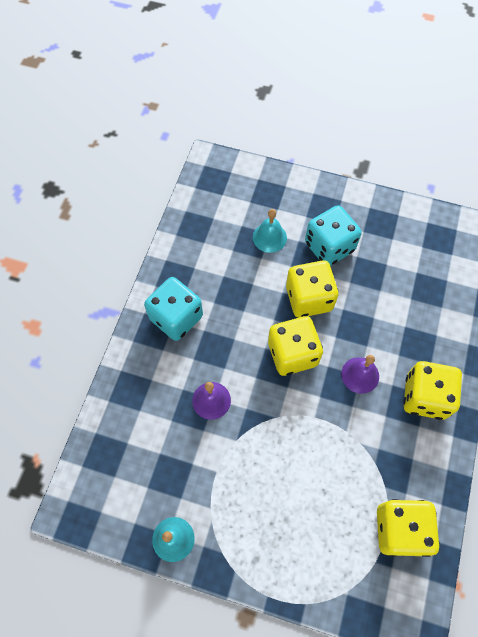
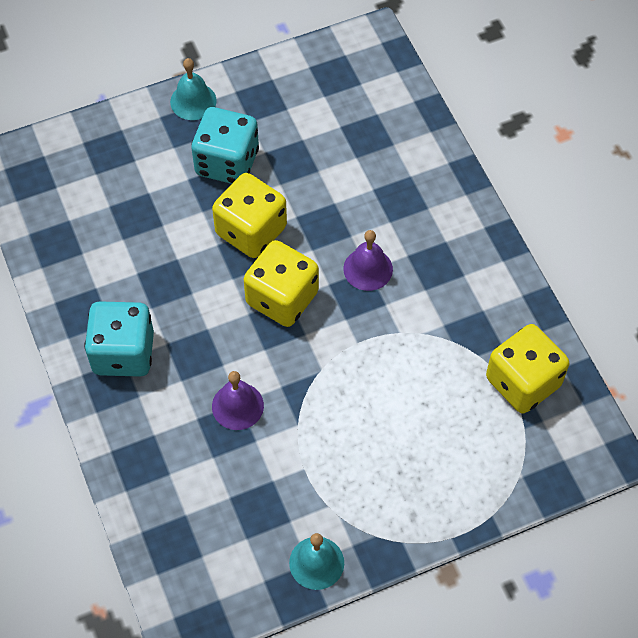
camera: 40 degrees left, 5 degrees down
(269, 237) = (152, 197): turquoise bell -> turquoise bell (193, 101)
(425, 397) = (447, 243): yellow dice -> none

